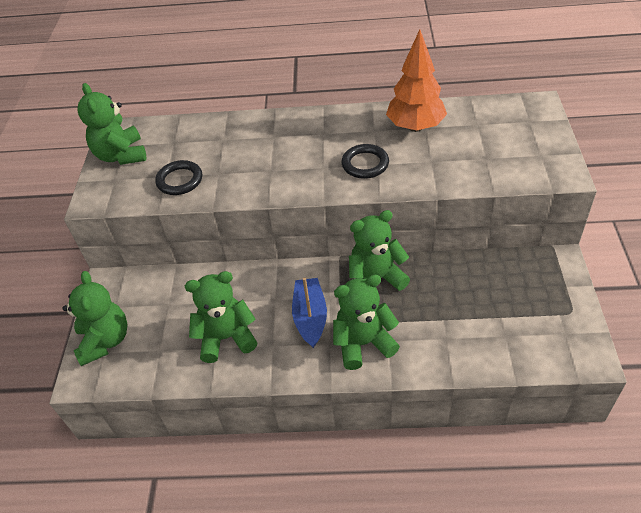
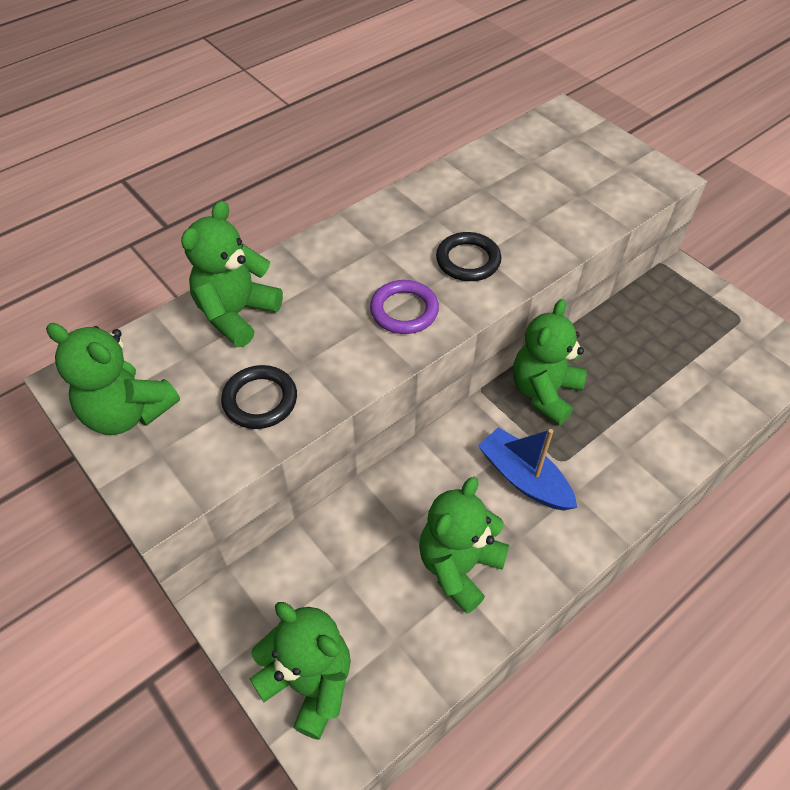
camera: 45 degrees left, 5 degrees up
(297, 173) = (404, 310): none -> purple ring
(363, 343) = (605, 470): green teddy bear -> green teddy bear (236, 314)
(415, 127) = (472, 192): orange tree -> none

